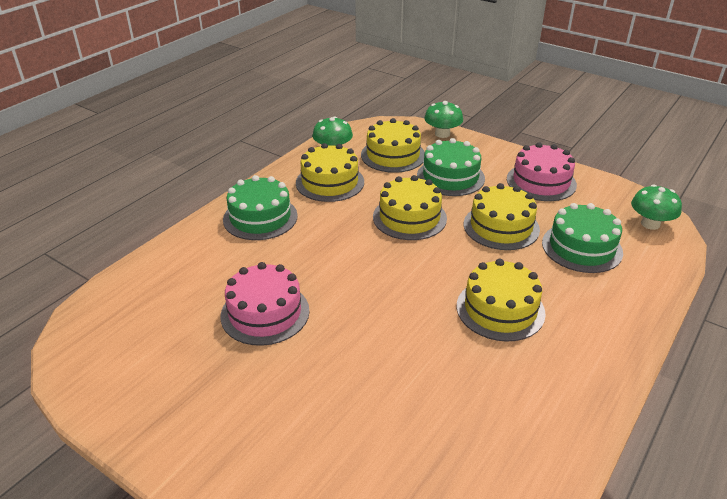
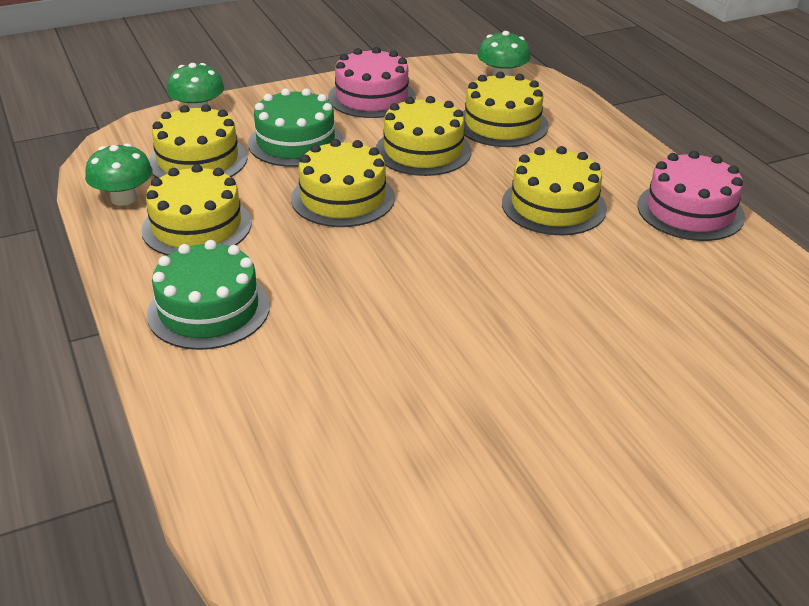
camera: 60 degrees left, 0 degrees up
(265, 313) = (421, 368): pink cake -> pink cake (690, 211)
(581, 247) = (502, 124): green cake -> yellow cake

